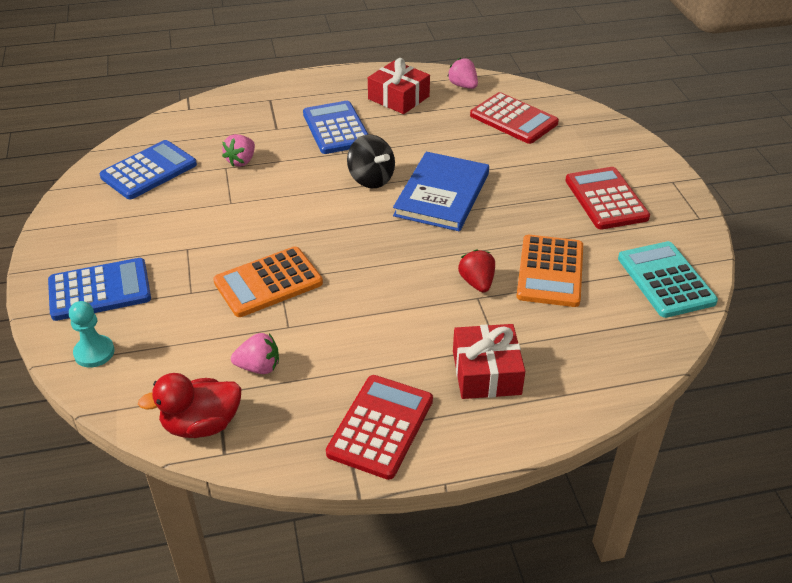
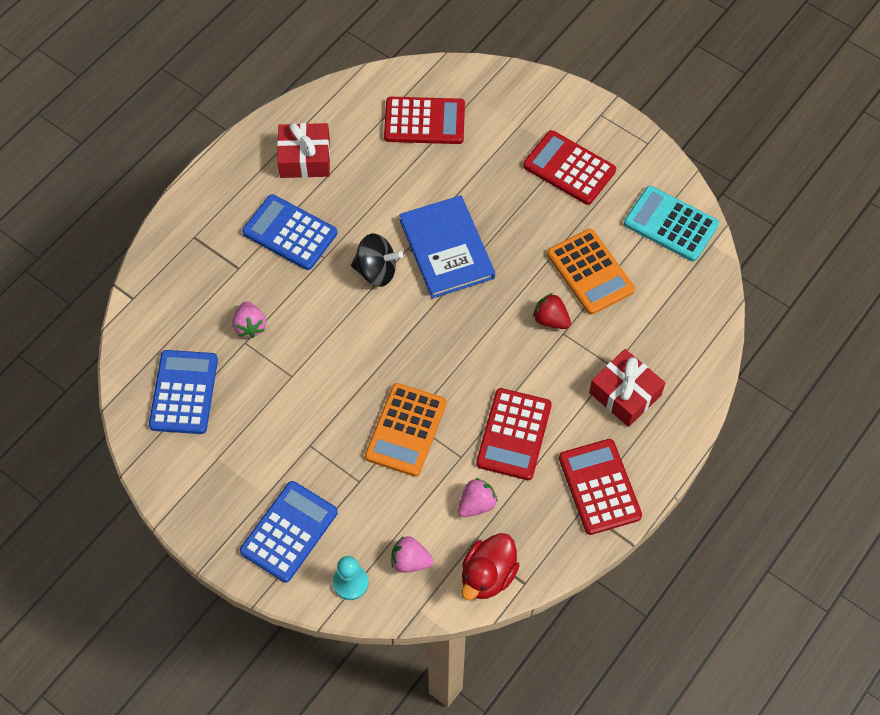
camera: 40 degrees left, 20 degrees up
(351, 339) = (514, 434): none -> red calculator
(463, 86) = (345, 105): pink strawberry -> pink strawberry (410, 561)

